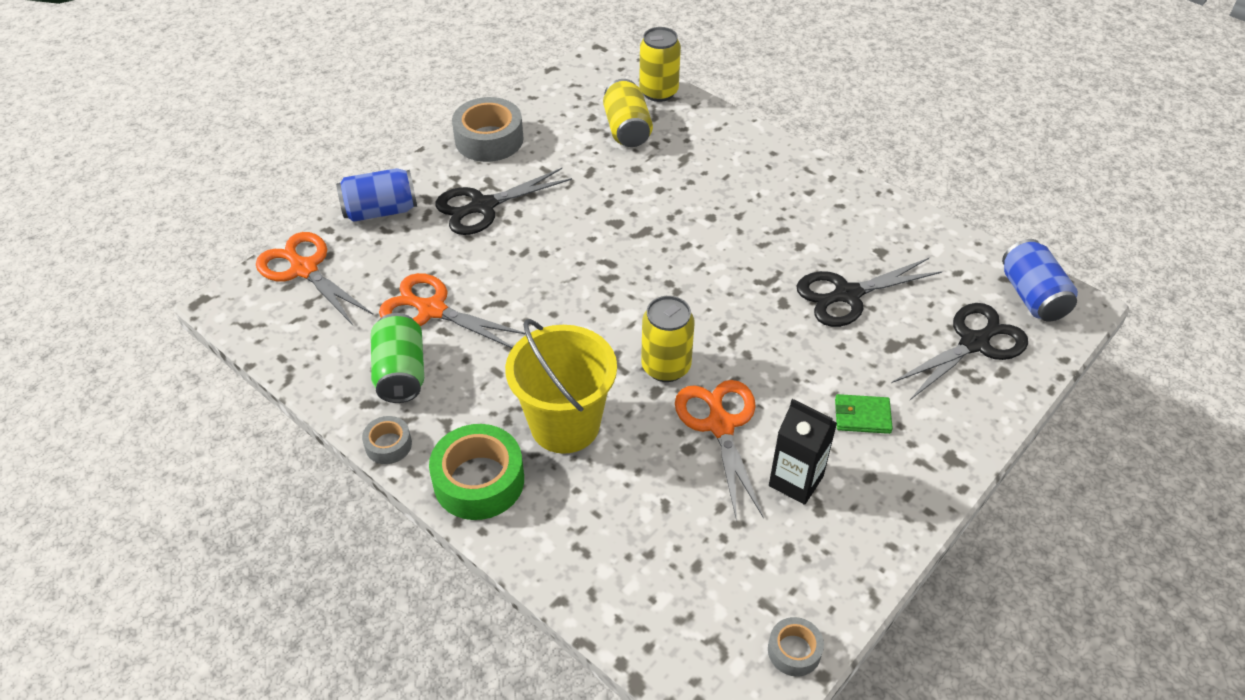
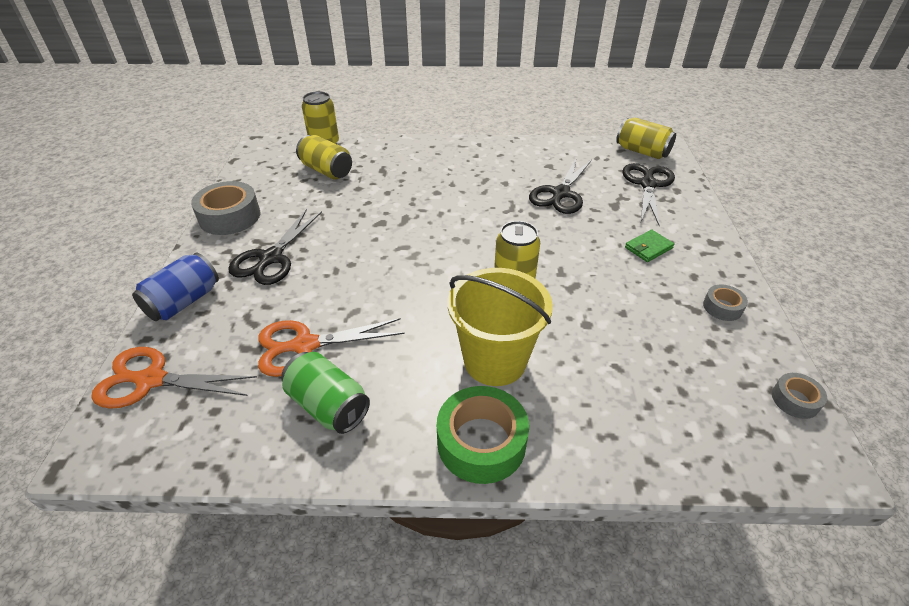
camera: 40 degrees left, 5 degrees down
(388, 445) = (378, 467): grey tape -> grey tape (722, 307)
(720, 425) = (586, 299): orange scissors -> none
(796, 481) = (664, 302): black carton -> none
(1032, 296) = (642, 151): blue can -> yellow can

